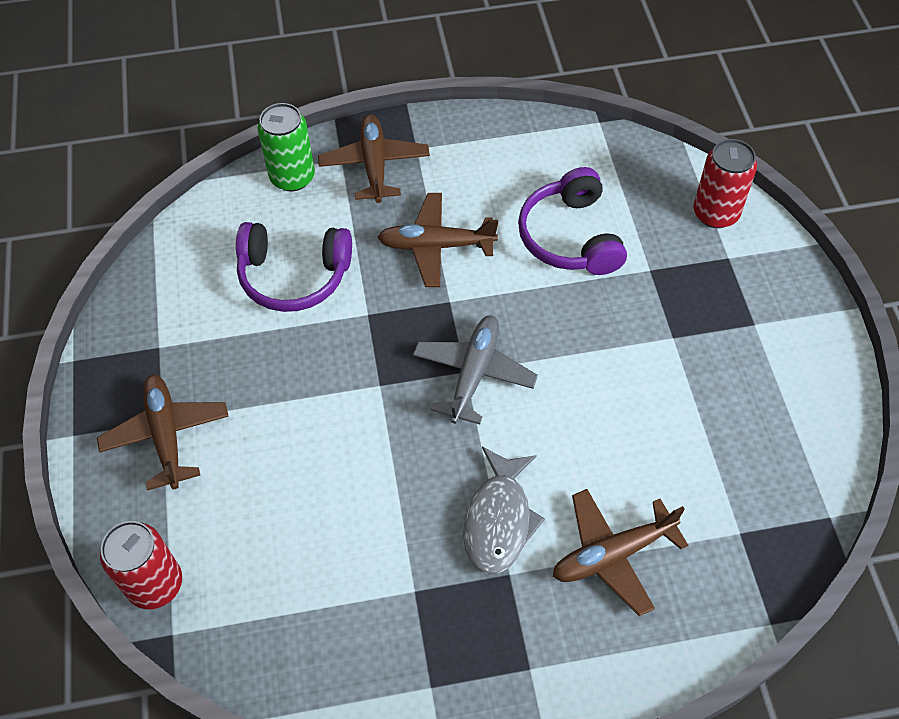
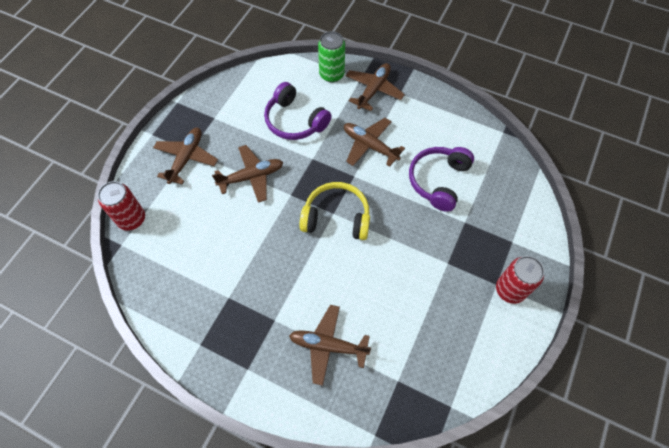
camera: 35 degrees right, 5 degrees up
(297, 397) = (251, 177): none -> brown plane
(474, 374) = (336, 217): grey plane -> yellow headphones
(499, 520) = (291, 292): grey fish -> none
(715, 213) = (525, 215): red can -> red can (510, 290)

